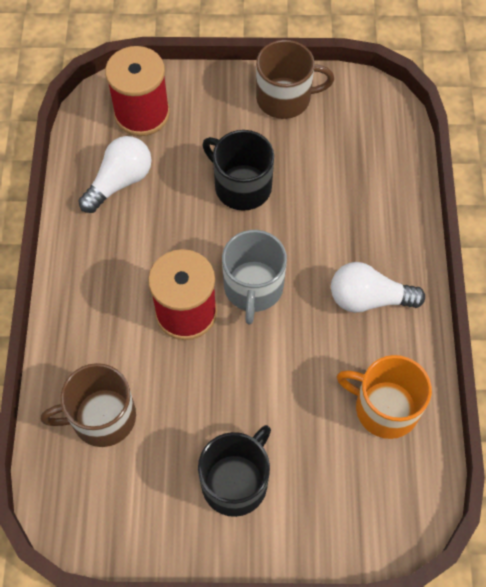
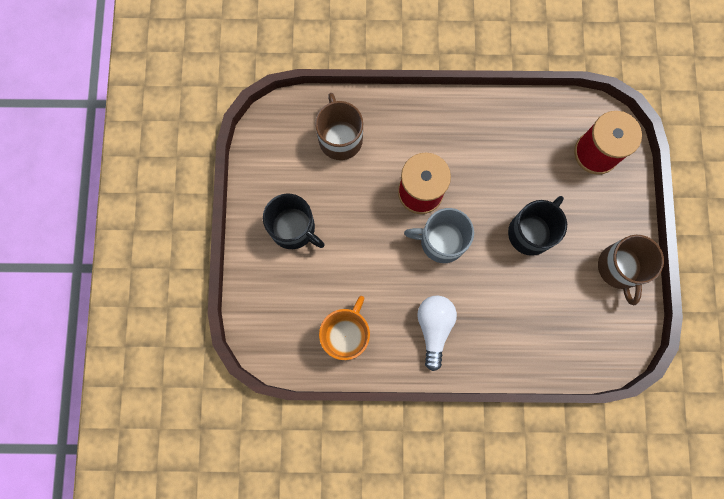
camera: 90 degrees right, 15 degrees up
(119, 182) = (530, 139): white light bulb -> none

